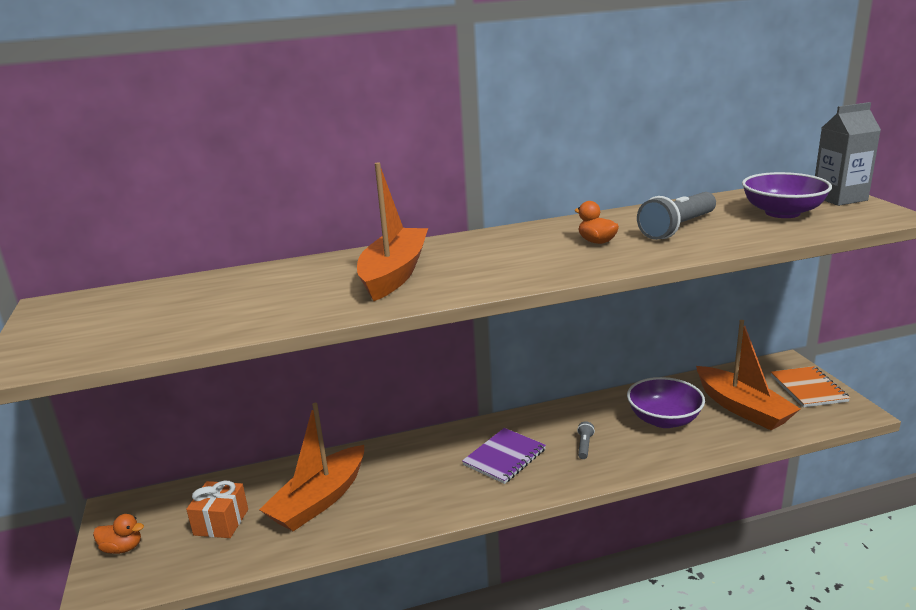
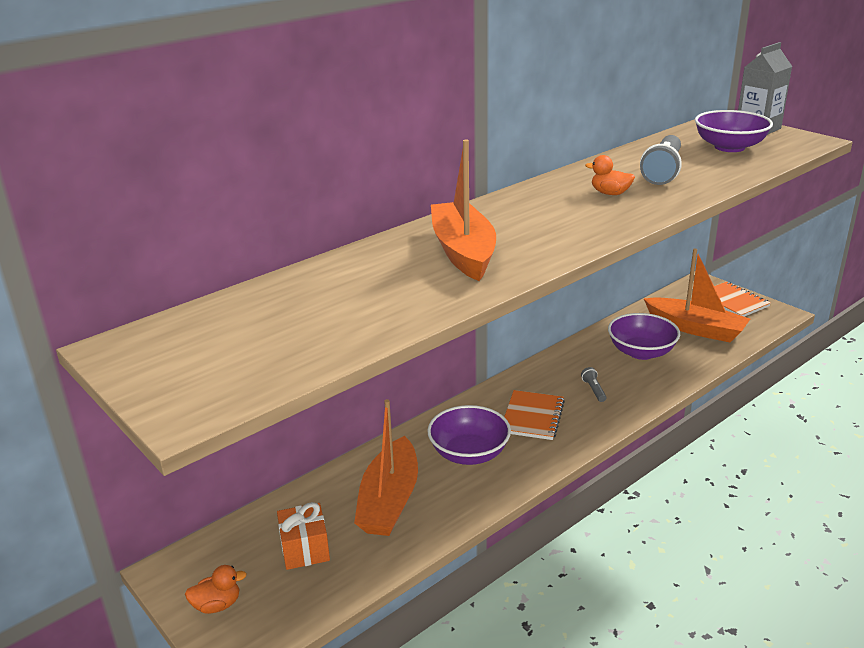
camera: 25 degrees left, 5 degrees up
(420, 476) = (469, 453): none -> purple bowl
(504, 457) = (532, 417): purple notebook -> orange notebook

